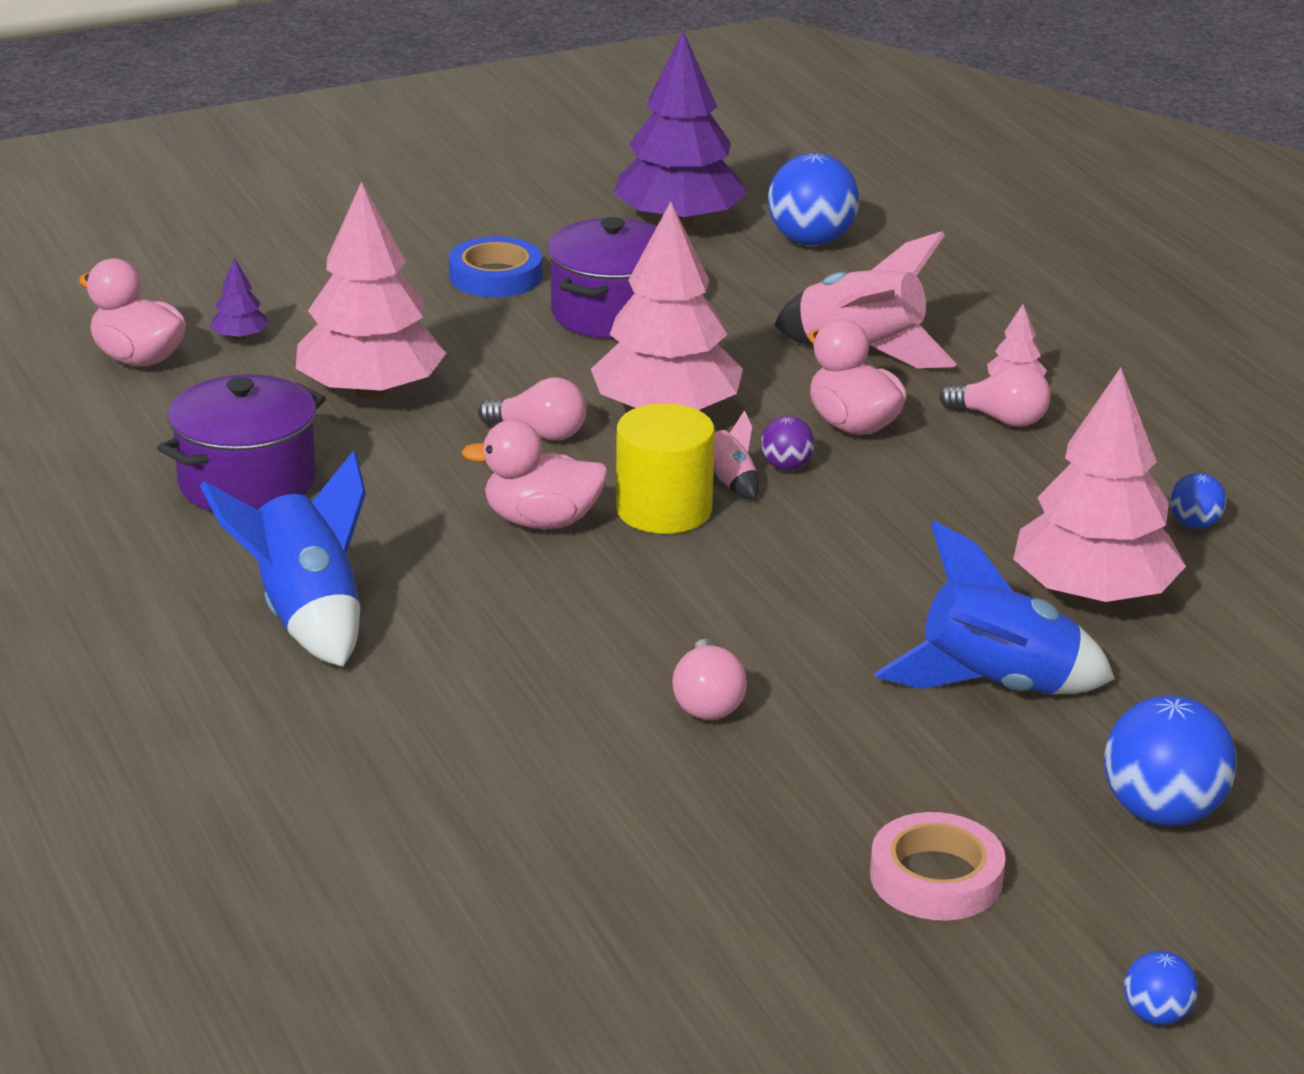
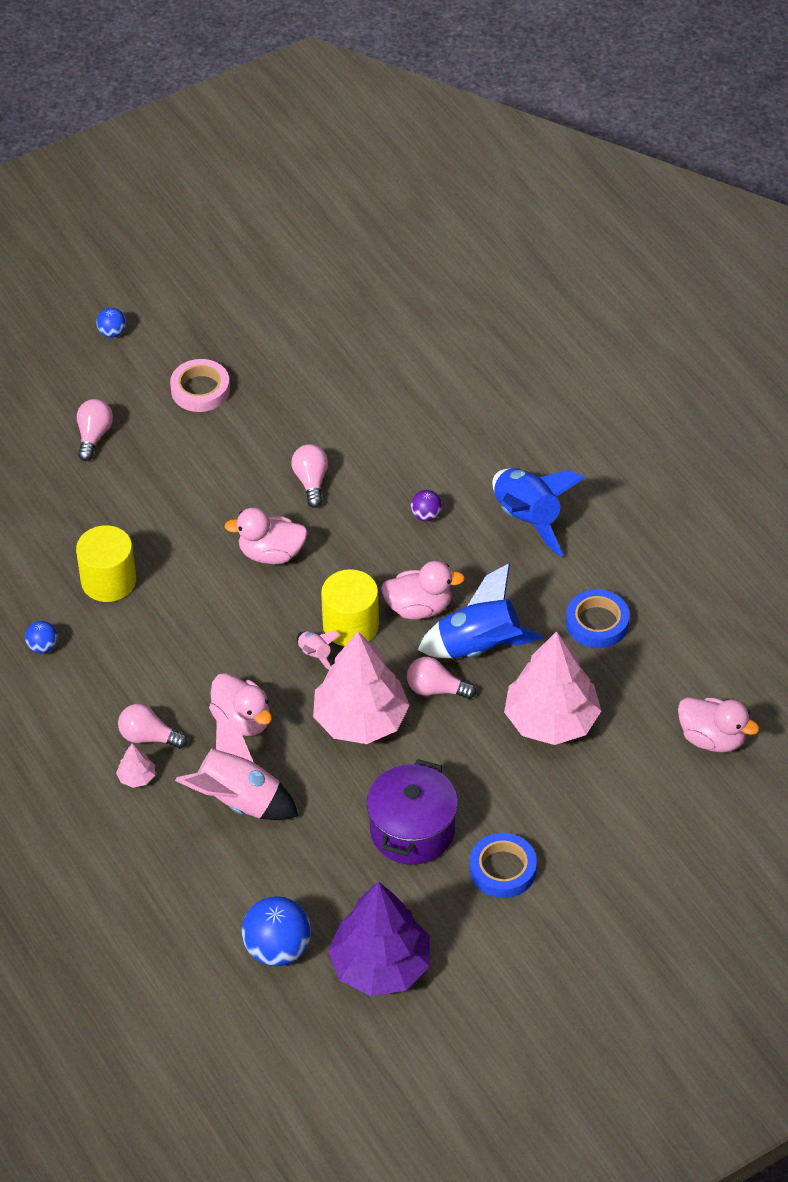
camera: 175 degrees right, 20 degrees up
(240, 337) = (655, 771): purple tree -> none
(247, 482) = (597, 623): purple pot -> blue tape
(786, 466) = (282, 674): purple ball -> purple ball (426, 515)
(794, 607) = (271, 553): none -> pink duck
(996, 687) = (166, 507): blue rocket -> blue rocket (479, 647)
(1093, 594) = (108, 581): pink tree -> yellow cylinder
(1162, 812) = (94, 436): blue ball -> pink light bulb

